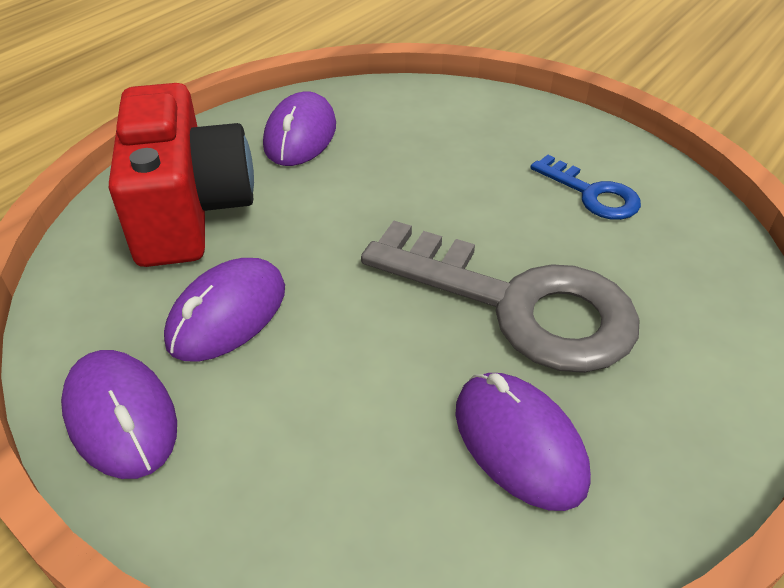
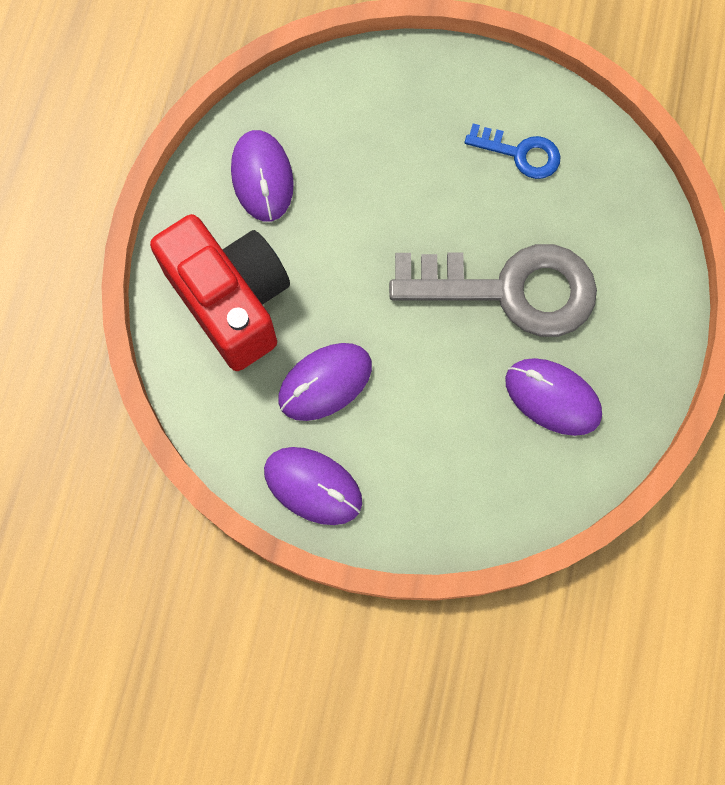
camera: 25 degrees left, 30 degrees up
(227, 314) = (325, 383): purple mouse -> purple mouse turned 45 degrees clockwise

